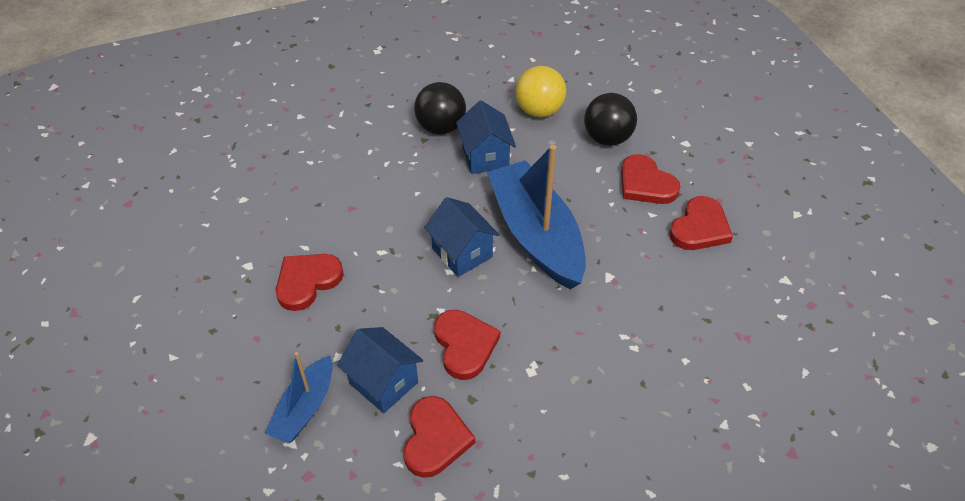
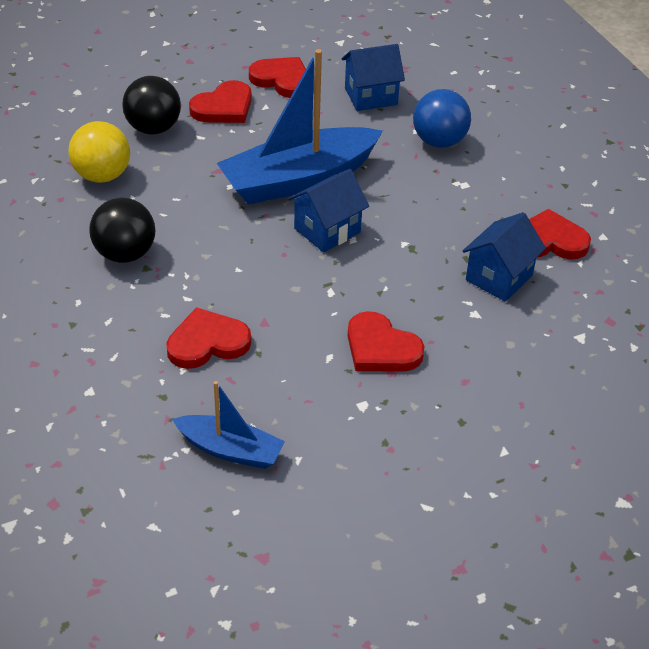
camera: 95 degrees left, 5 degrees down
(304, 408) = (541, 331): blue boat -> blue boat (230, 450)
(464, 345) = (444, 225): red heart -> red heart (207, 343)
(485, 156) = (179, 216): blue house -> blue house (371, 96)
(605, 356) = (439, 141): none -> blue ball

